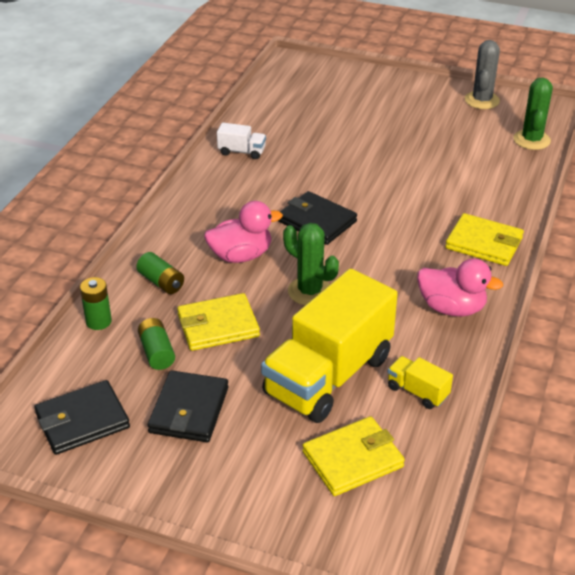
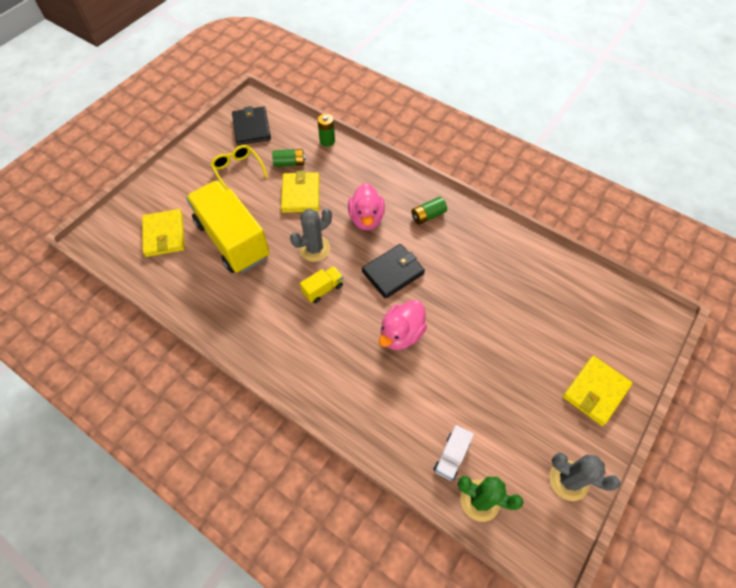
camera: 105 degrees right, 20 degrees up
(161, 282) = (353, 173): green battery -> green battery (428, 215)
(189, 410) = (238, 170): black wallet -> yellow glasses
(242, 152) = (501, 244): white truck -> white truck (451, 456)
(310, 291) = (314, 249): green cactus -> grey cactus
(417, 392) = (197, 283): yellow truck -> yellow truck (323, 289)
(451, 308) = (263, 330): pink duck -> pink duck (401, 334)
(484, 243) = (328, 383): yellow wallet -> yellow wallet (595, 391)

